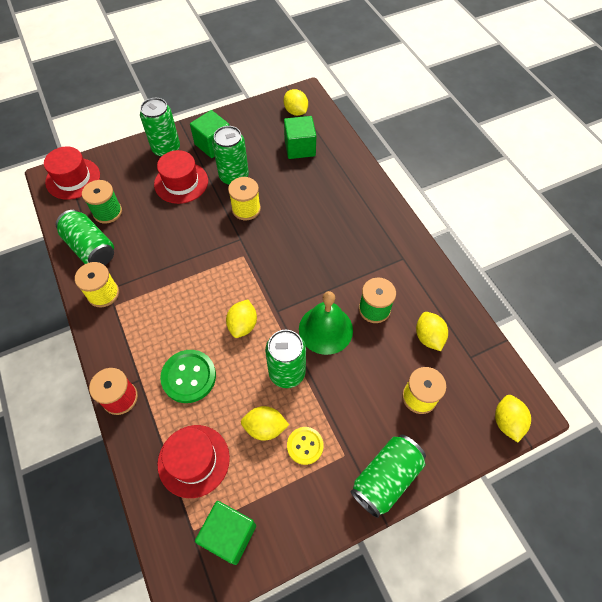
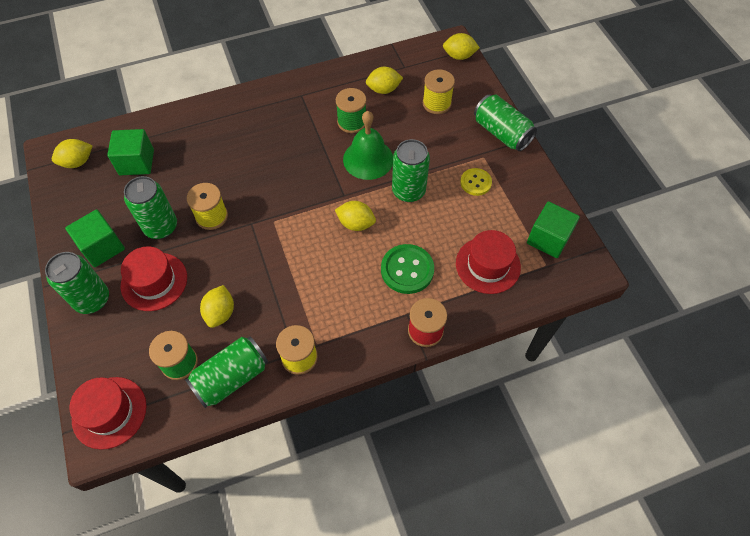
camera: 85 degrees left, 0 degrees up
(265, 427) = (459, 210): yellow lemon -> yellow lemon (220, 313)

